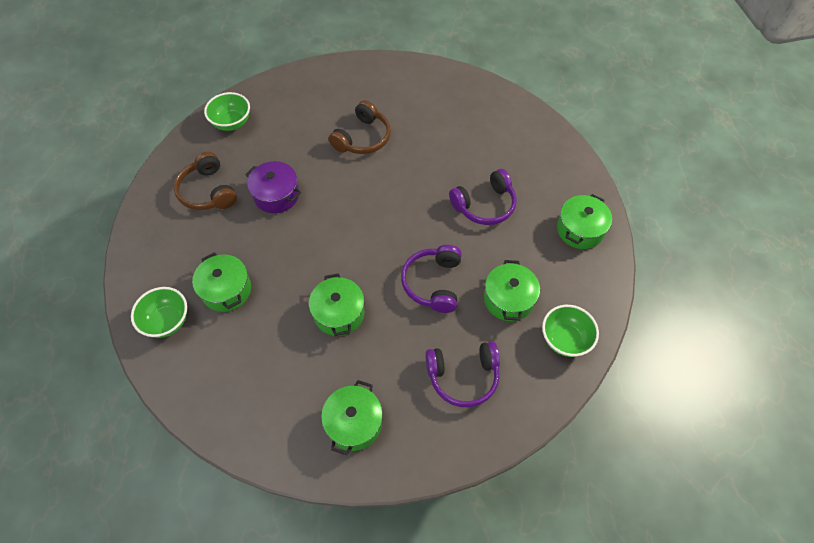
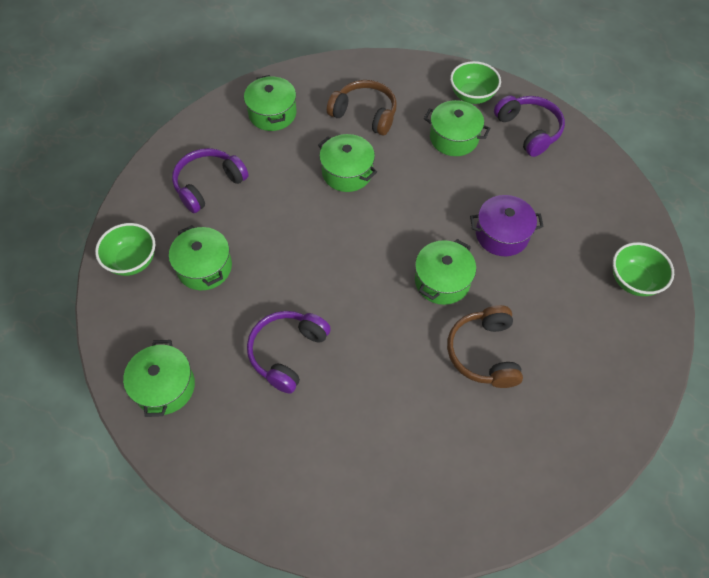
camera: 145 degrees right, 0 degrees up
(208, 191) = (565, 200): brown headphones -> brown headphones (365, 114)
(347, 190) = (442, 281): none -> green pot
(433, 283) = (285, 241): purple headphones -> purple headphones (528, 130)

